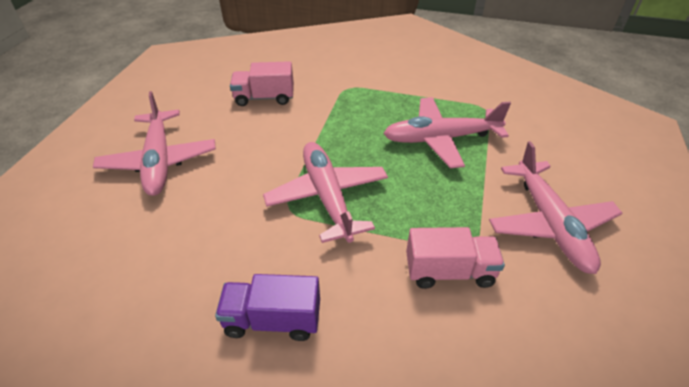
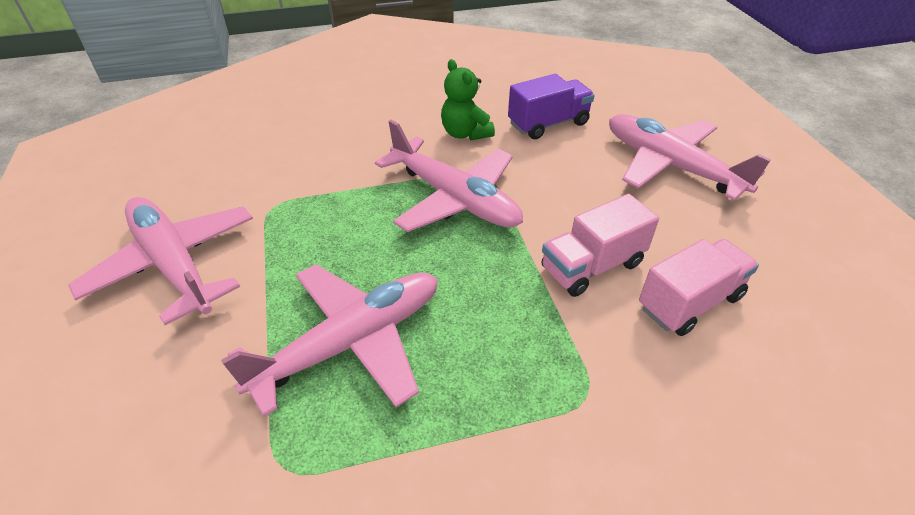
camera: 150 degrees right, 0 degrees up
(263, 259) = (465, 133): none -> green teddy bear
(273, 320) = (421, 108): purple truck -> purple truck (548, 124)
(449, 271) = (290, 180): pink truck -> pink truck (592, 266)

